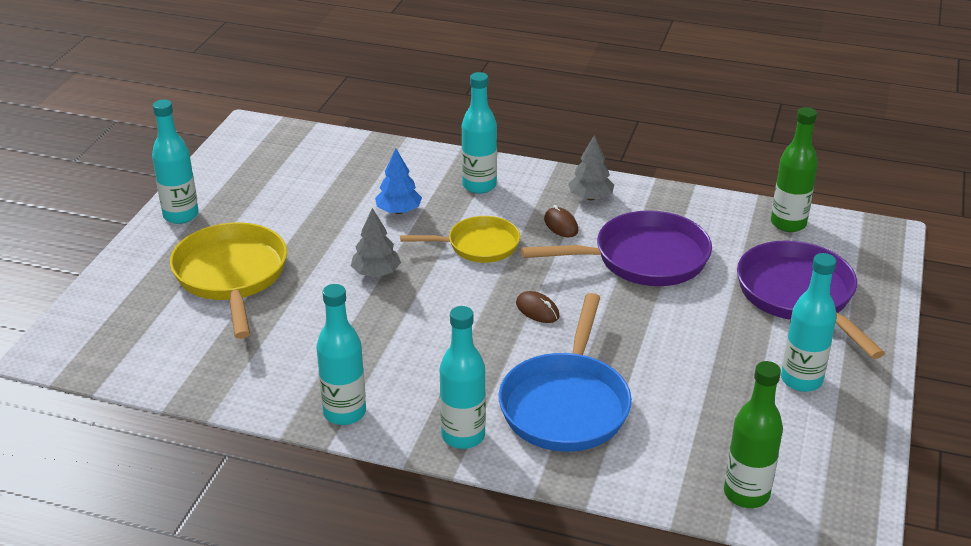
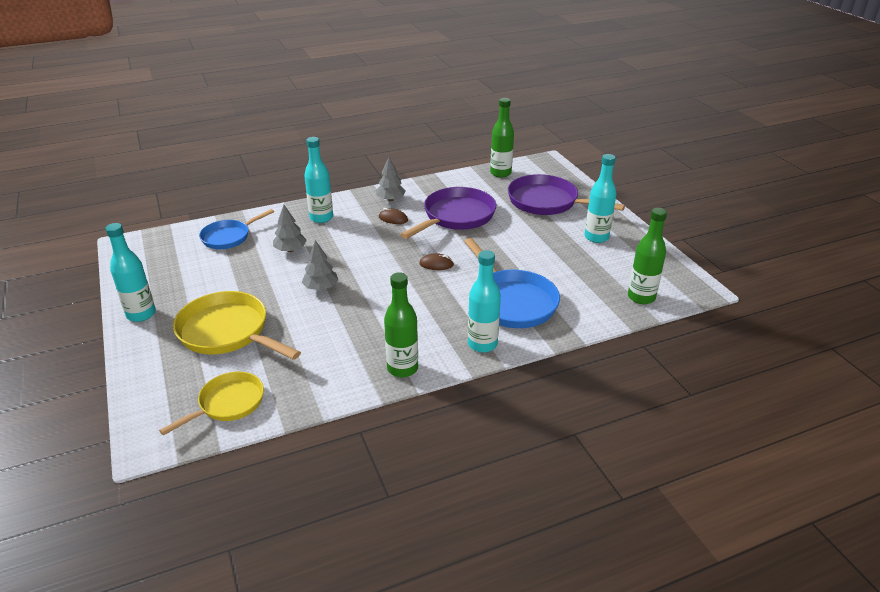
camera: 40 degrees left, 0 degrees up
(344, 413) = (402, 368): turquoise bottle -> green bottle
(355, 165) = (229, 237): none -> blue pan
(399, 211) = (290, 250): blue tree -> grey tree
(478, 245) = (362, 247): yellow pan -> yellow pan (228, 403)

